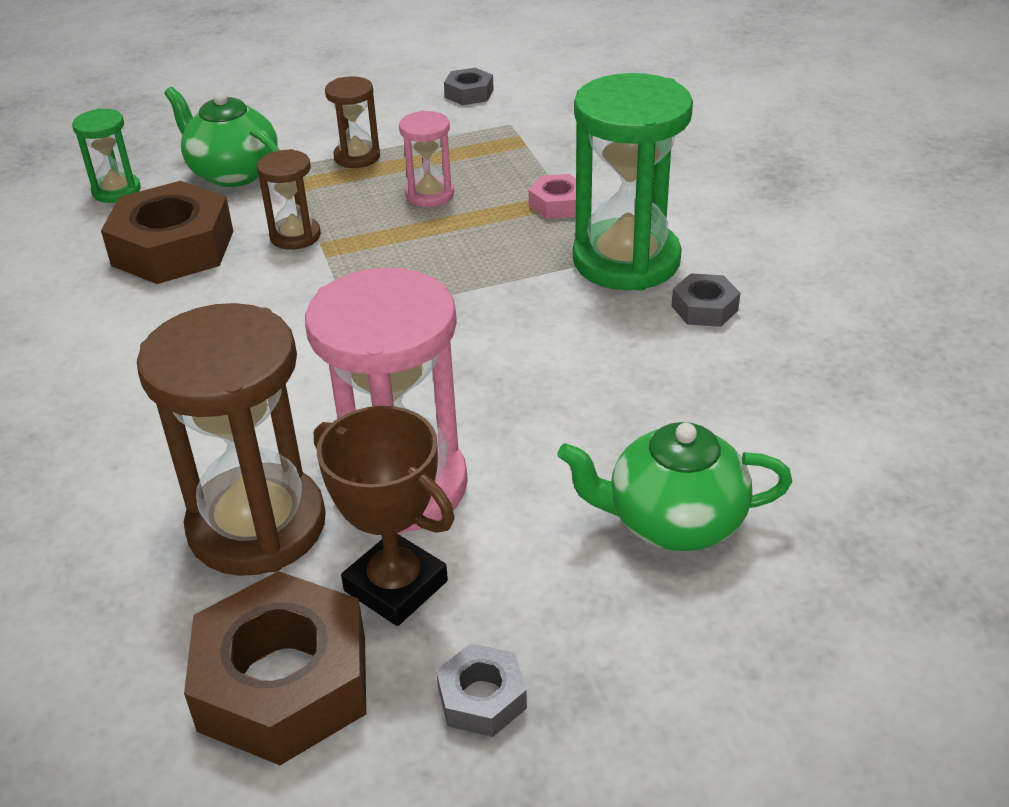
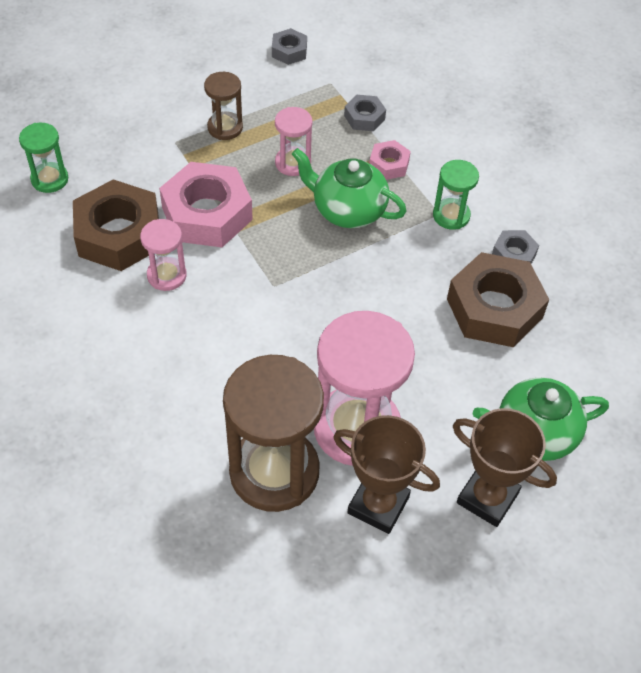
camera: 15 degrees left, 15 degrees up
(213, 293) = (167, 275): none -> pink hourglass
(233, 173) = (134, 152): green teapot -> green teapot (347, 210)
(283, 683) = (333, 583): brown nut -> brown nut (494, 308)
(295, 236) = (207, 214): brown hourglass -> pink nut
(482, 698) = (454, 575): grey nut -> grey nut (364, 117)
(572, 597) = (487, 498): none -> brown trophy
(626, 260) = (451, 215): green hourglass -> green hourglass, size x0.49

